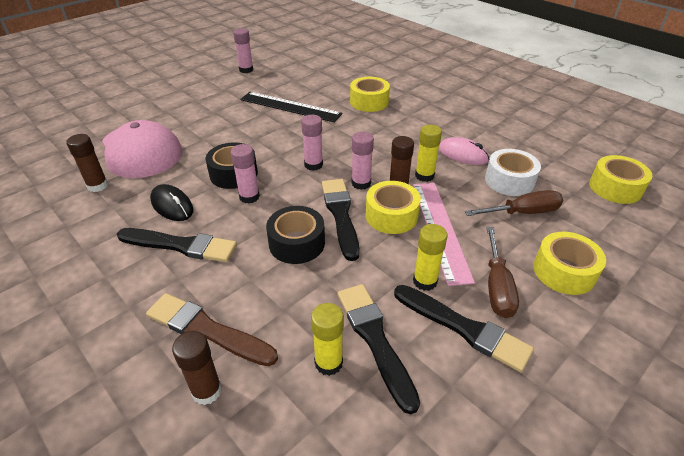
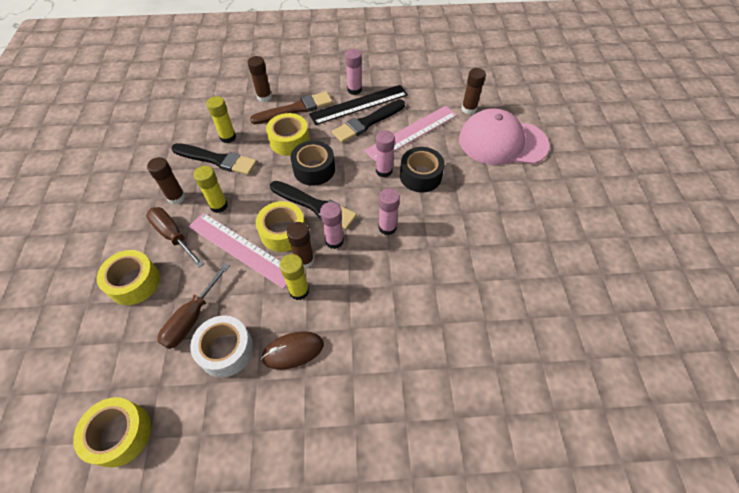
camera: 130 degrees right, 15 degrees up
(172, 205) = (412, 132): black mouse -> pink ruler
(246, 70) = (633, 283): pink glue stick -> pink glue stick (354, 90)
(290, 107) = (505, 271): black ruler -> black ruler (359, 104)
(369, 102) = (461, 352): yellow tape -> yellow tape (289, 141)
(463, 154) = (293, 351): pink mouse -> brown mouse
(464, 328) = (176, 197): black brush -> brown glue stick

